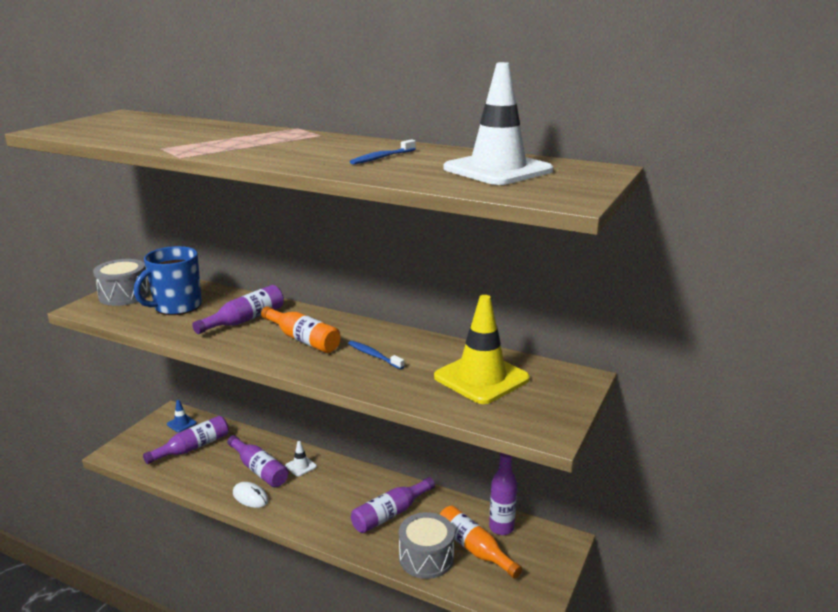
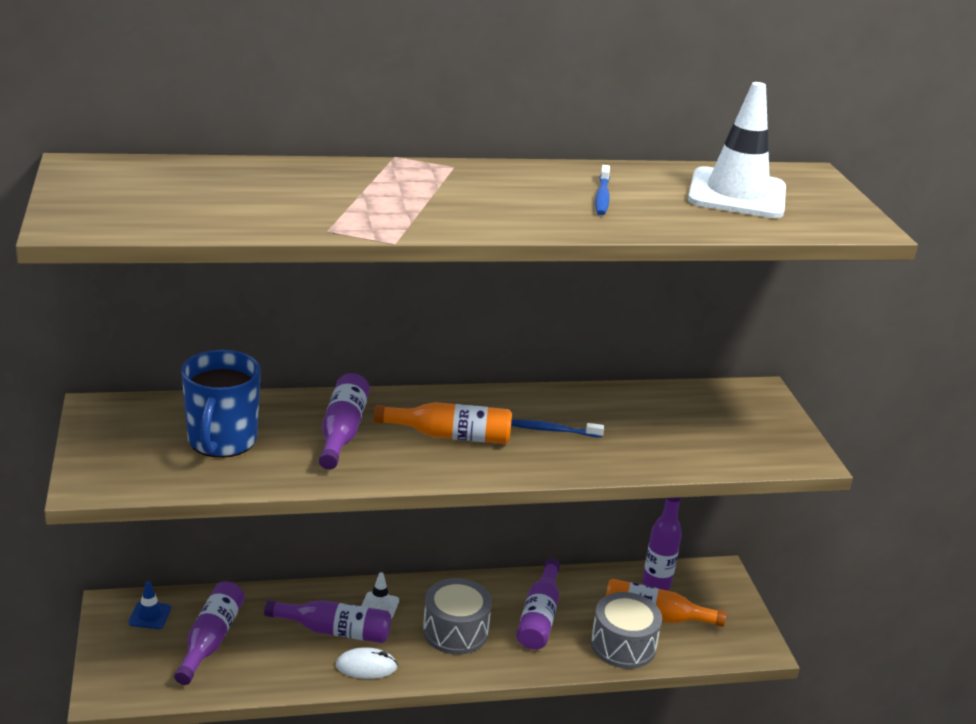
camera: 40 degrees left, 5 degrees up
(124, 295) = (114, 447): grey drum -> grey drum (455, 631)
(481, 378) = (684, 421): yellow traffic cone -> none

